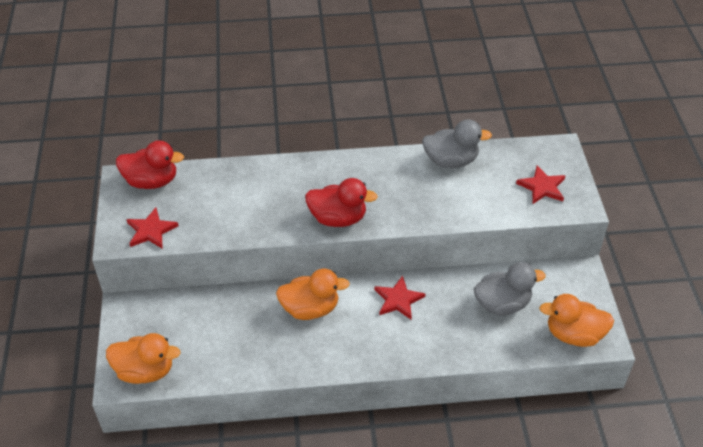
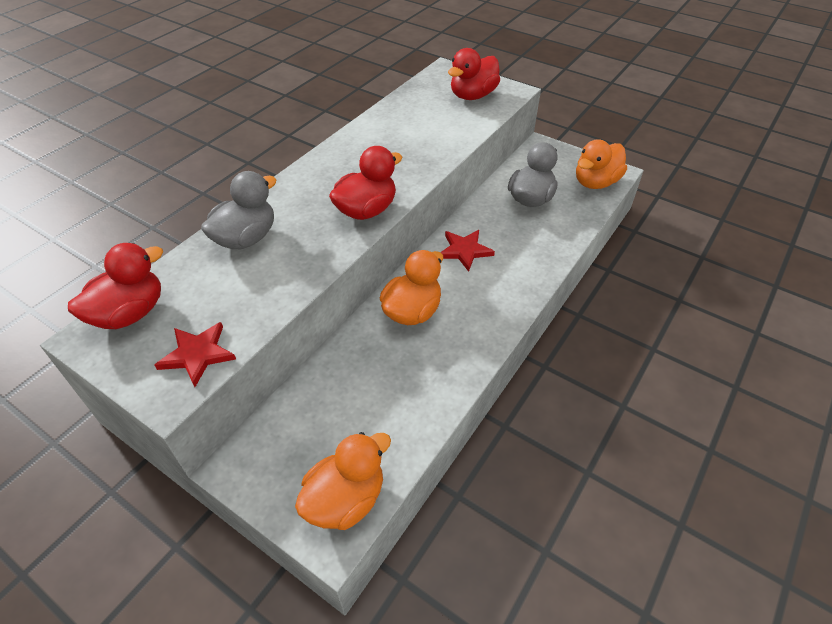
camera: 50 degrees left, 0 degrees up
(451, 161) = (388, 119): grey duck -> grey duck (246, 238)
(542, 187) = (472, 96): red star -> red duck

